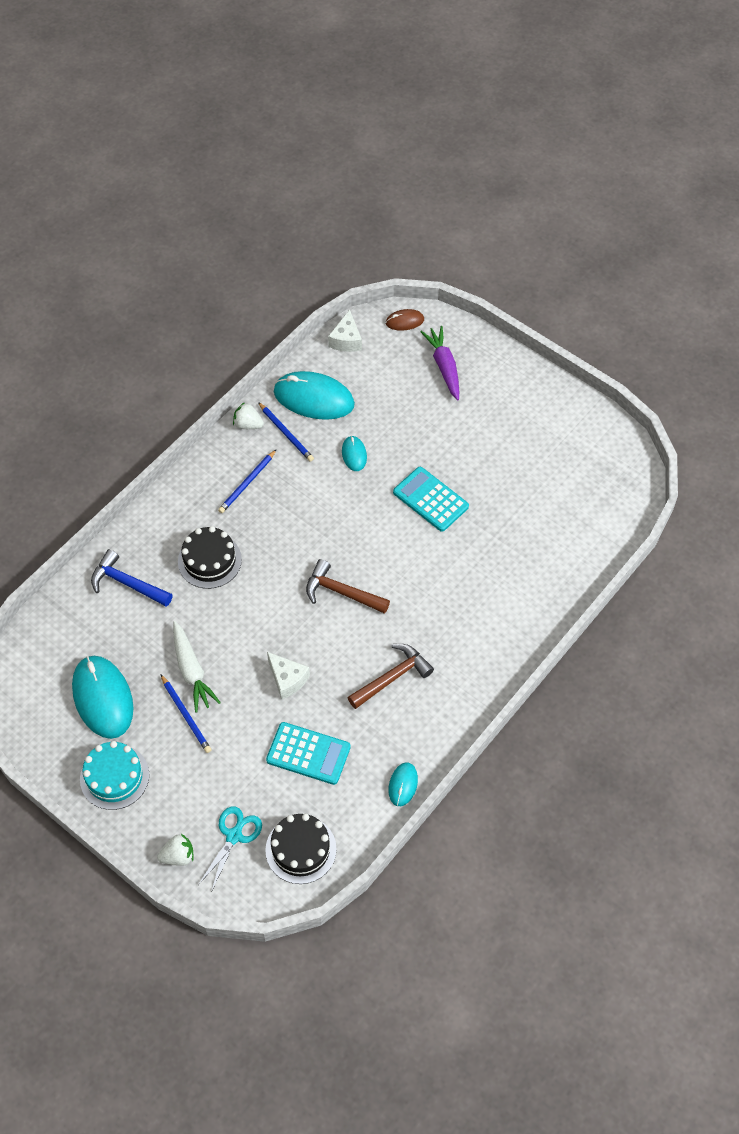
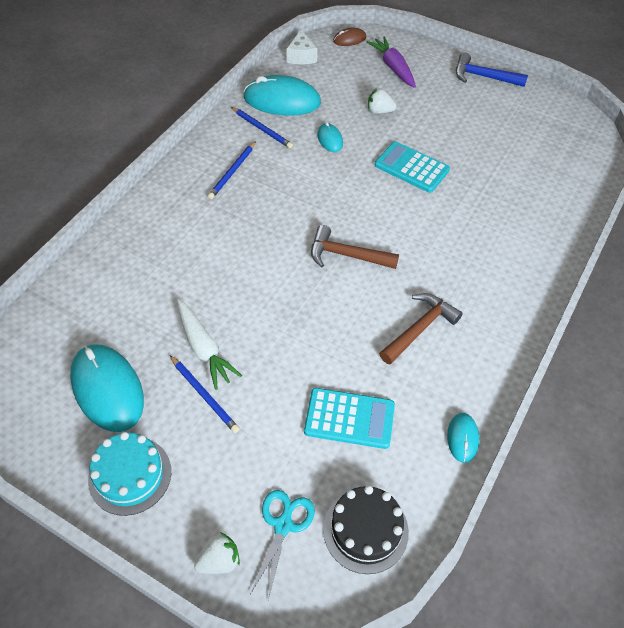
camera: 10 degrees left, 5 degrees down
(127, 583) = (122, 271): blue hammer -> blue hammer (483, 77)
(209, 560) = (206, 241): black cake -> none
(248, 424) = (224, 125): white strawberry -> white strawberry (379, 111)
(287, 679) = (309, 344): white cheese -> none

